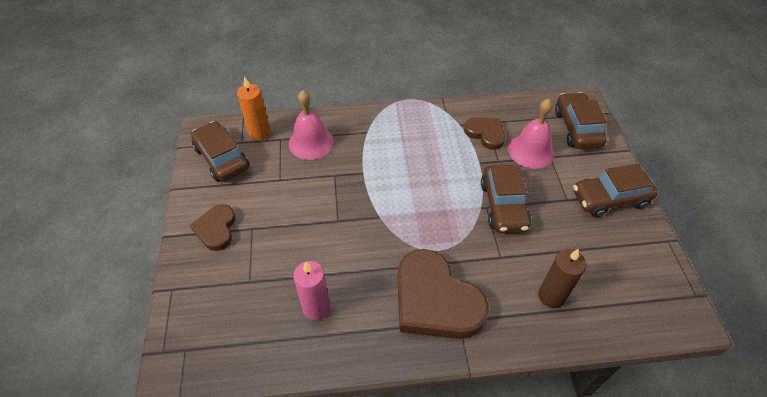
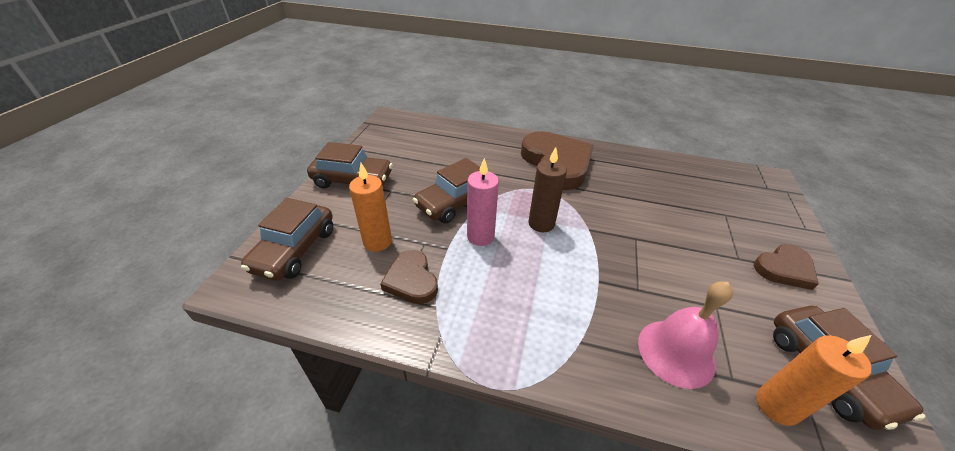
camera: 160 degrees left, 10 degrees down
(216, 229) = (784, 269): brown heart -> brown heart turned 45 degrees clockwise
(316, 307) = (657, 183): pink candle -> pink candle (480, 236)
(503, 206) = (455, 202): brown car -> brown car turned 150 degrees counterclockwise
(531, 151) = (377, 242): pink bell -> orange candle
(551, 296) = (467, 145): brown candle -> brown candle (541, 223)

